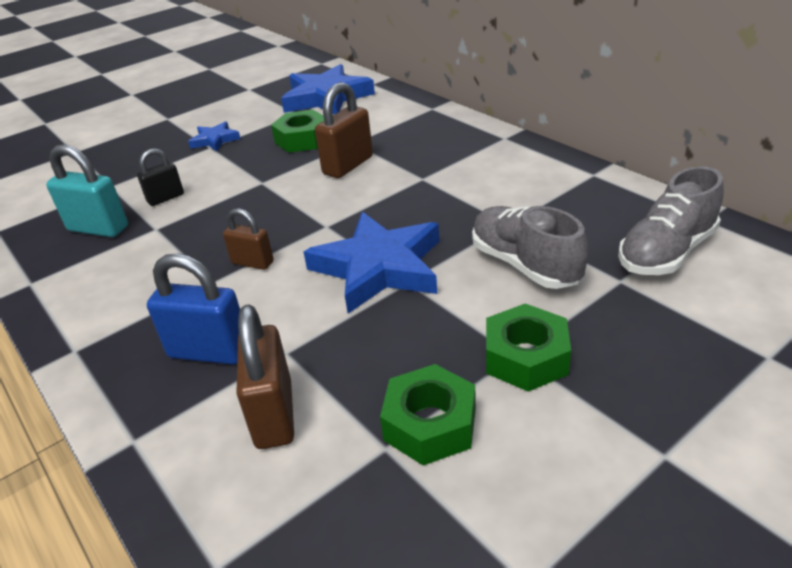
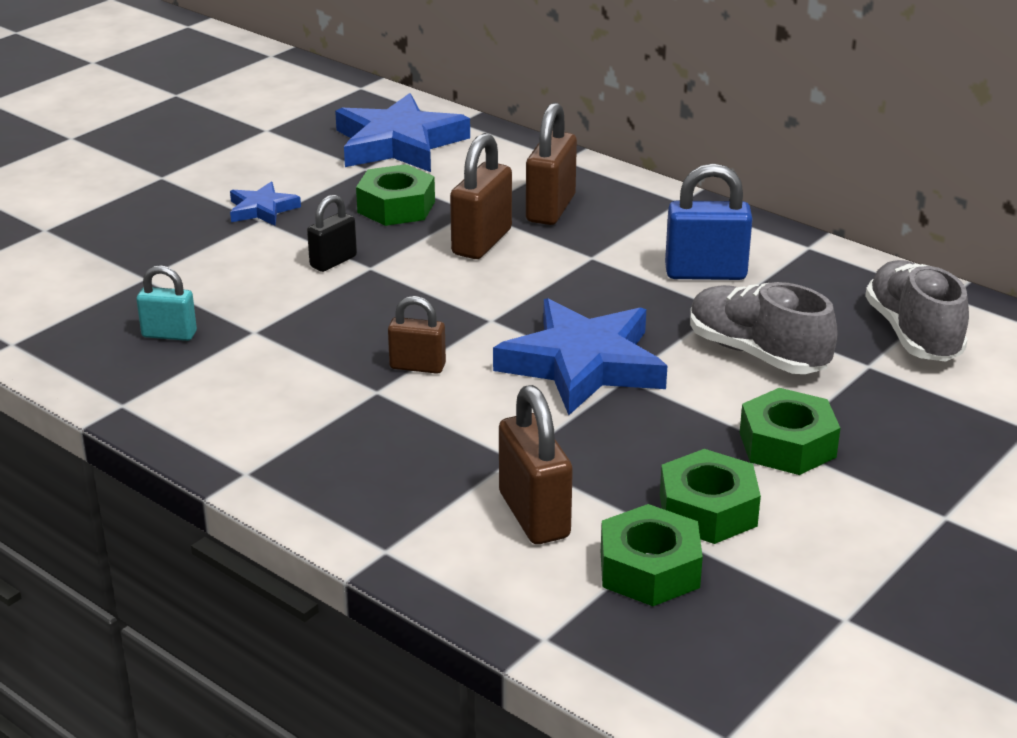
camera: 15 degrees left, 5 degrees down
(98, 228) = (169, 334): turquoise padlock -> turquoise padlock, size x0.62
(165, 198) = (241, 292): black padlock -> black padlock (333, 261)
(209, 352) = (421, 463): blue padlock -> blue padlock (705, 273)
(350, 490) = (649, 569): none -> green nut
(407, 142) = (550, 209): none -> brown padlock
(666, 252) = (912, 334): grey shoe -> grey shoe turned 135 degrees clockwise

